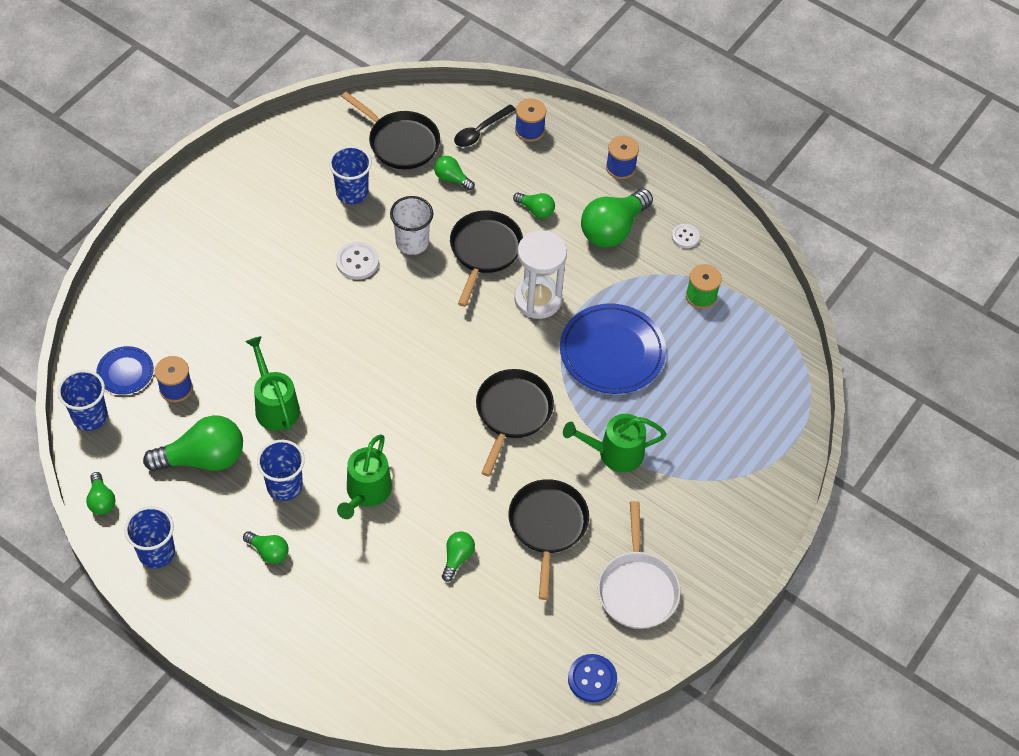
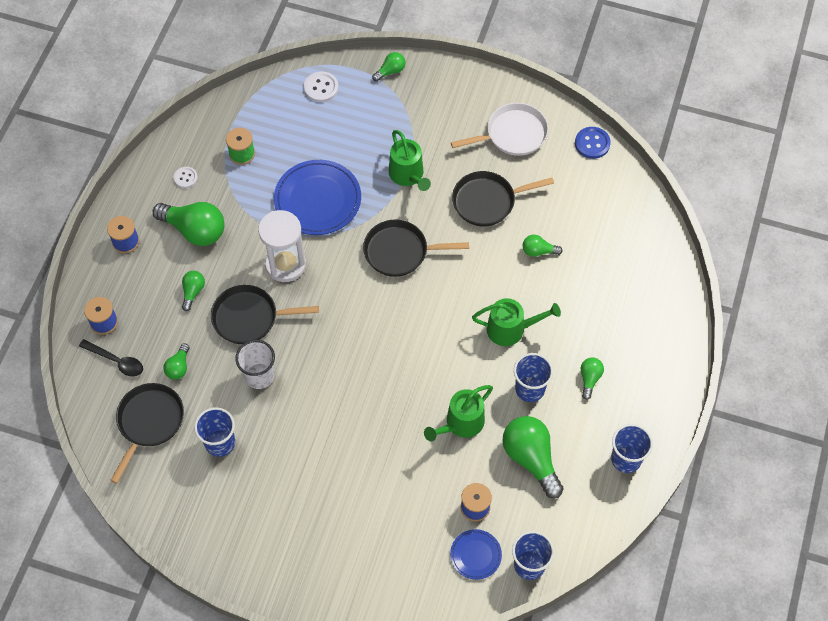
camera: 105 degrees left, 5 degrees up
(101, 500) = (600, 520): green light bulb -> green light bulb (390, 71)
(357, 262) = (294, 412): white button -> white button (321, 88)

